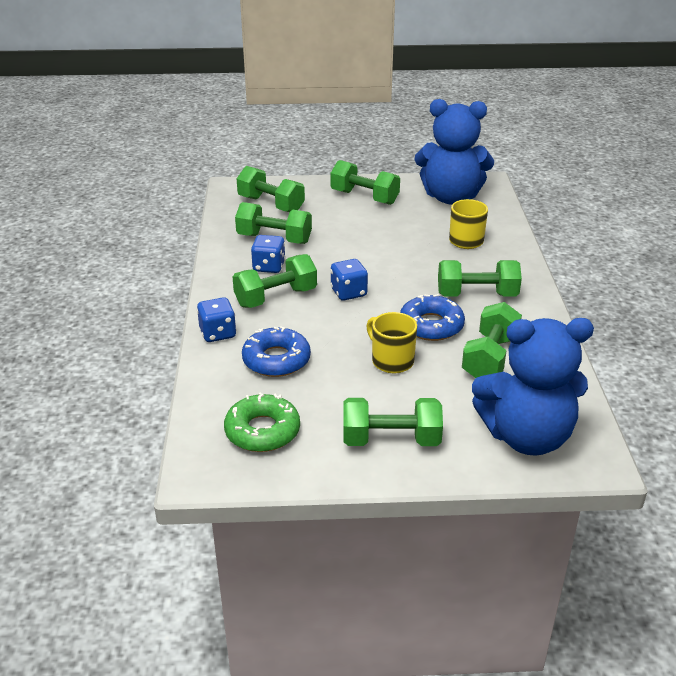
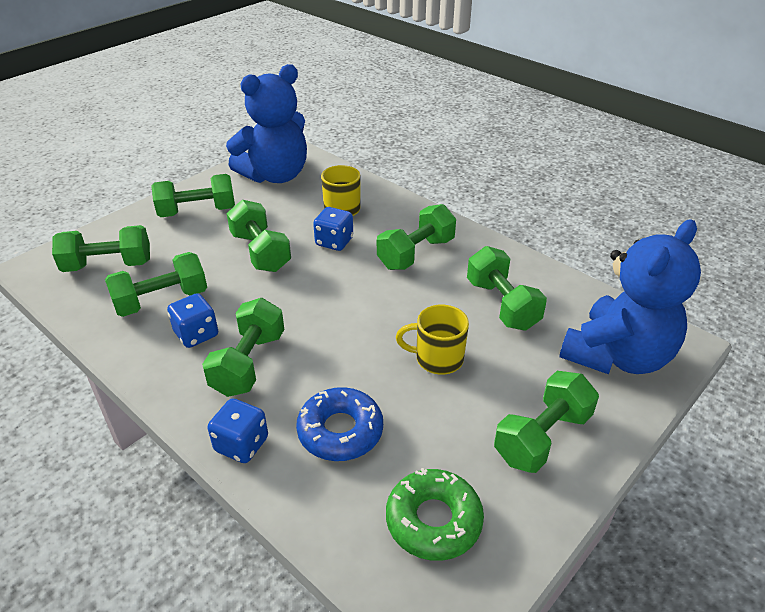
camera: 45 degrees left, 5 degrees up
(348, 293) = (311, 315): blue dice -> blue dice (334, 242)
(370, 241) = (260, 252): none -> green dumbbell
(431, 325) = (421, 303): blue donut -> none

